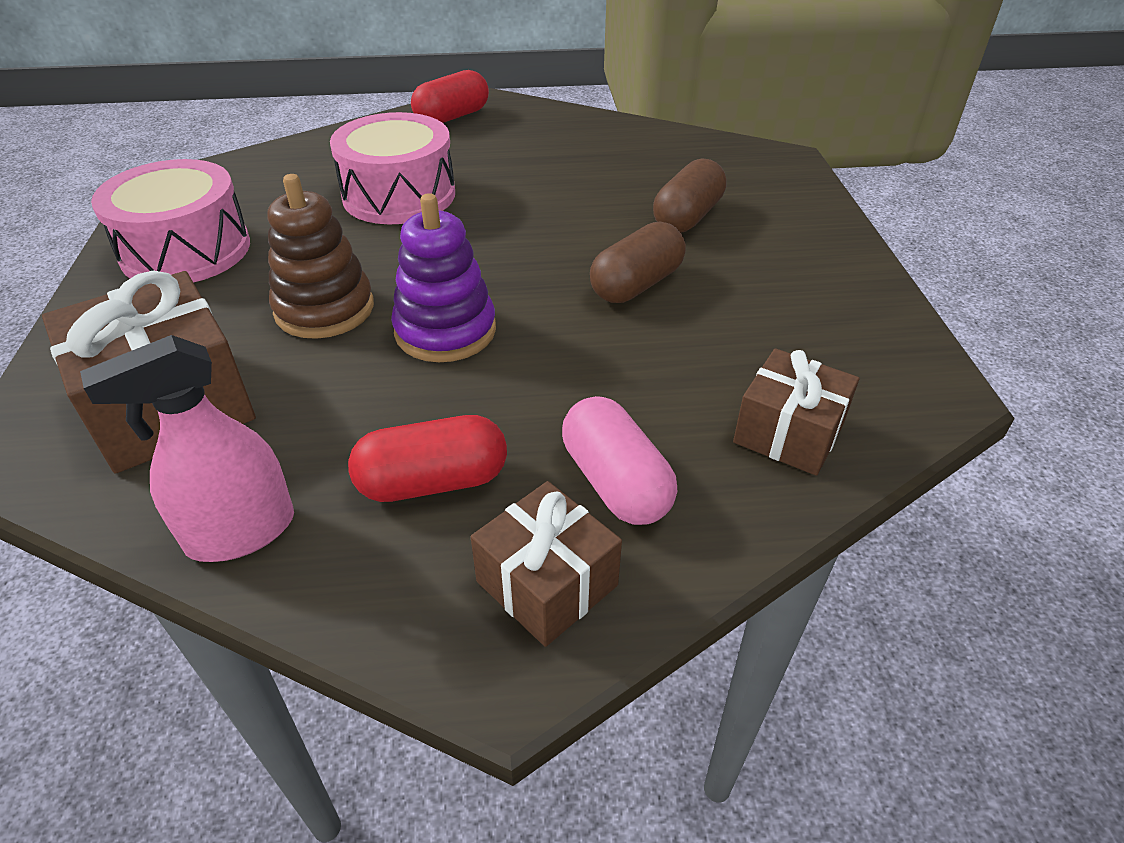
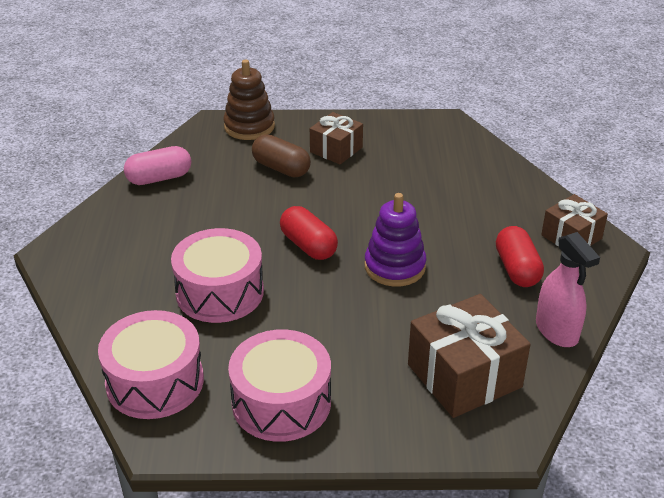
camera: 85 degrees left, 5 degrees down
(253, 173) = (155, 382): none -> pink drum
(324, 309) = (368, 319): brown stacking toy -> brown stacking toy (249, 126)
(452, 117) = (84, 267): red capsule -> red capsule (308, 246)
(615, 482) = (512, 215): pink capsule -> pink capsule (159, 178)
(636, 285) = (354, 194): brown capsule -> none
(788, 433) = (477, 164): brown gift -> brown gift (336, 149)

